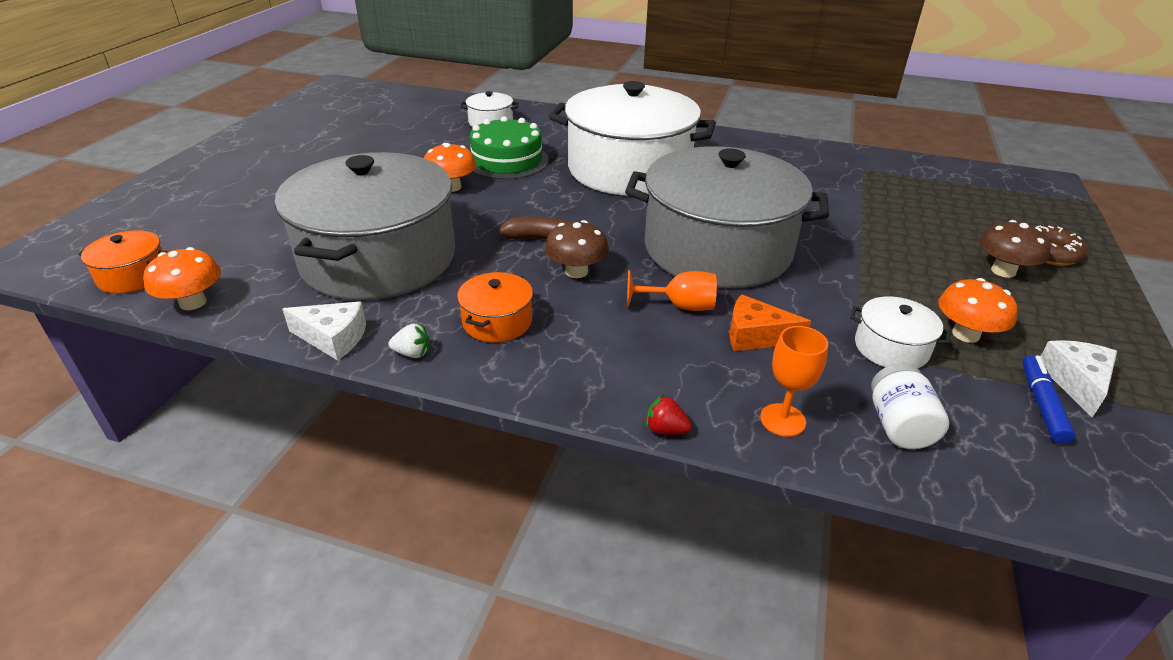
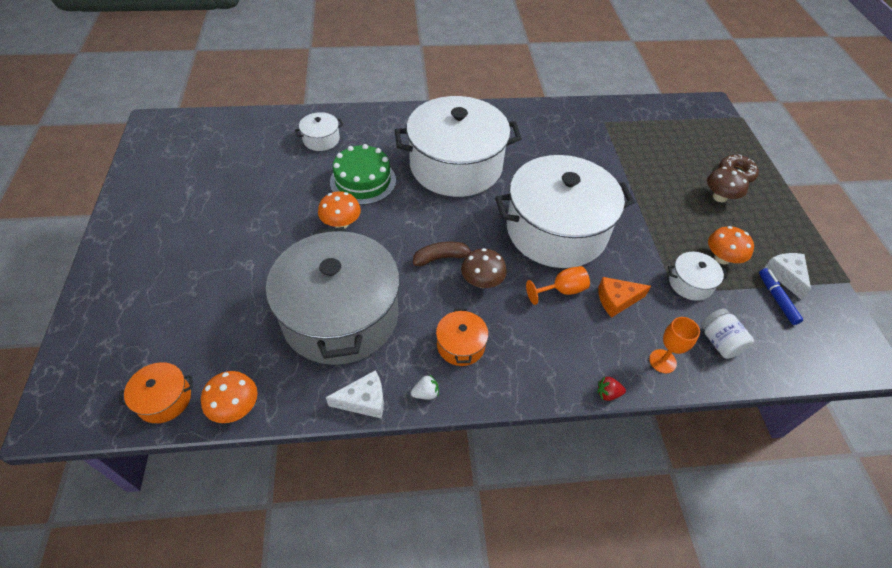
camera: 25 degrees left, 15 degrees up
(717, 249) = (556, 230): grey pot -> white pot

